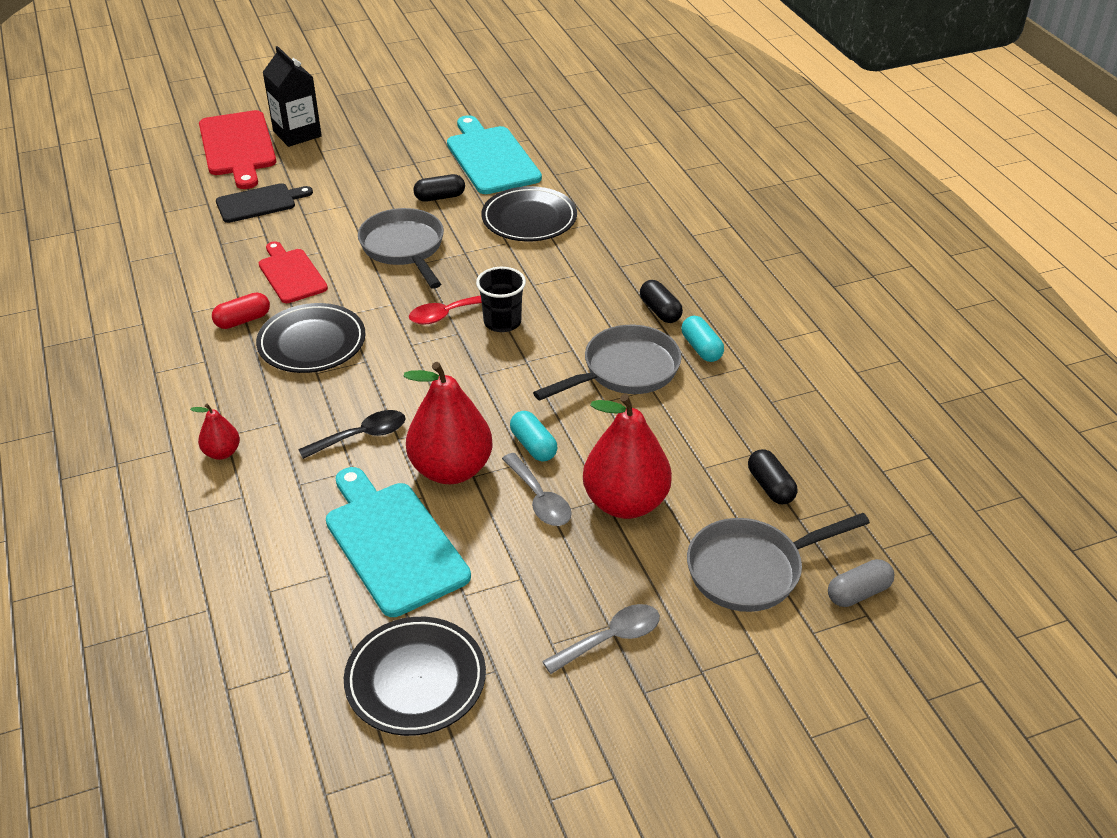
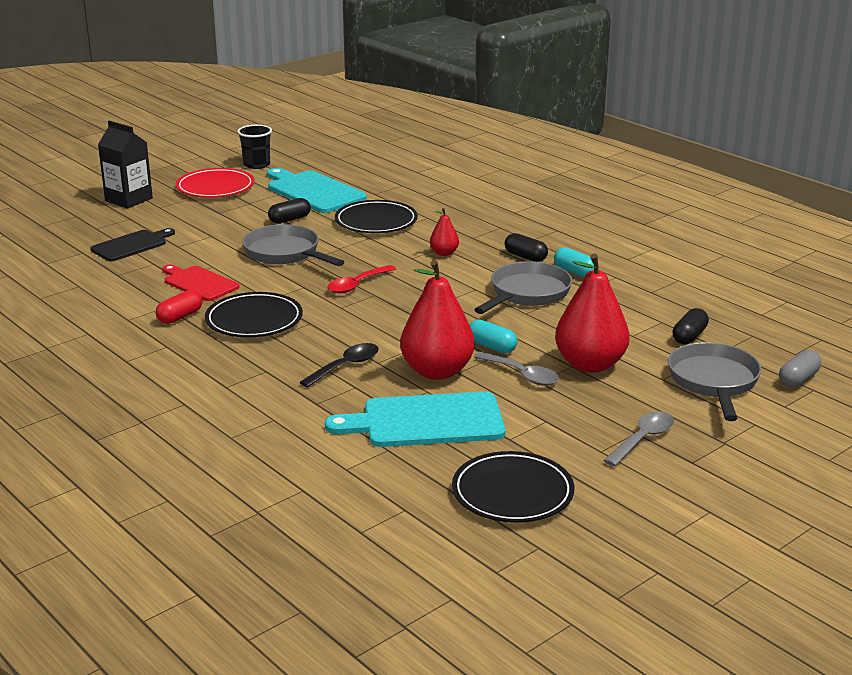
camera: 20 degrees left, 15 degrees down
(222, 452) = (232, 397): red pear -> red pear (444, 253)
(238, 147) = (80, 214): red cutting board -> none
(392, 543) = (426, 421): turquoise cutting board -> turquoise cutting board turned 45 degrees counterclockwise
(393, 132) = (215, 187): none -> red plate
(502, 322) = (405, 283): black cup -> black cup (256, 165)
(752, 570) = (713, 382): grey pan -> grey pan turned 135 degrees clockwise
(770, 486) = (689, 336): black capsule -> black capsule turned 75 degrees clockwise

